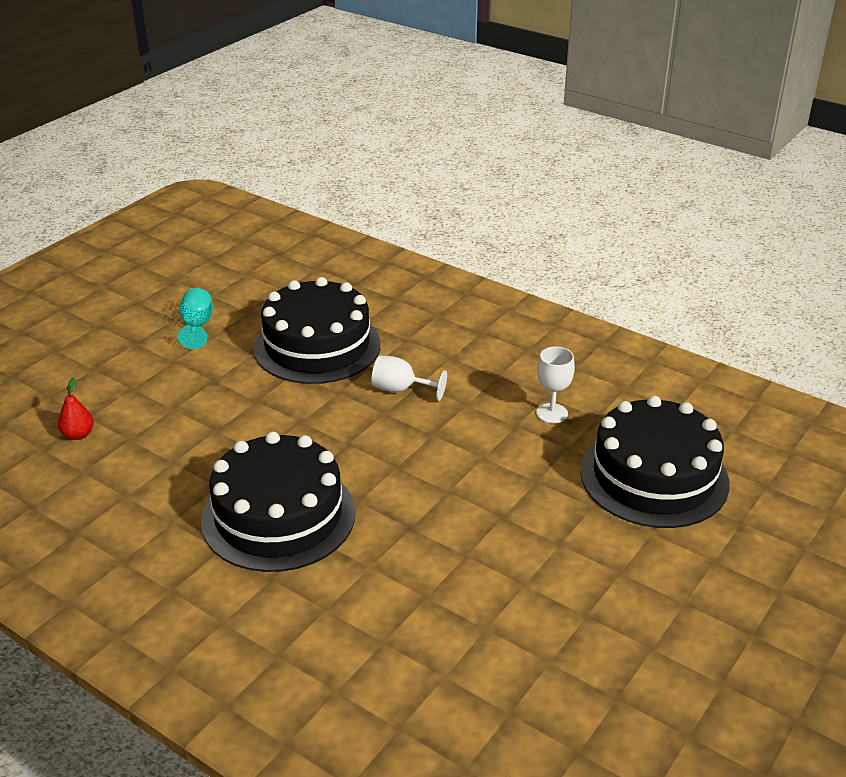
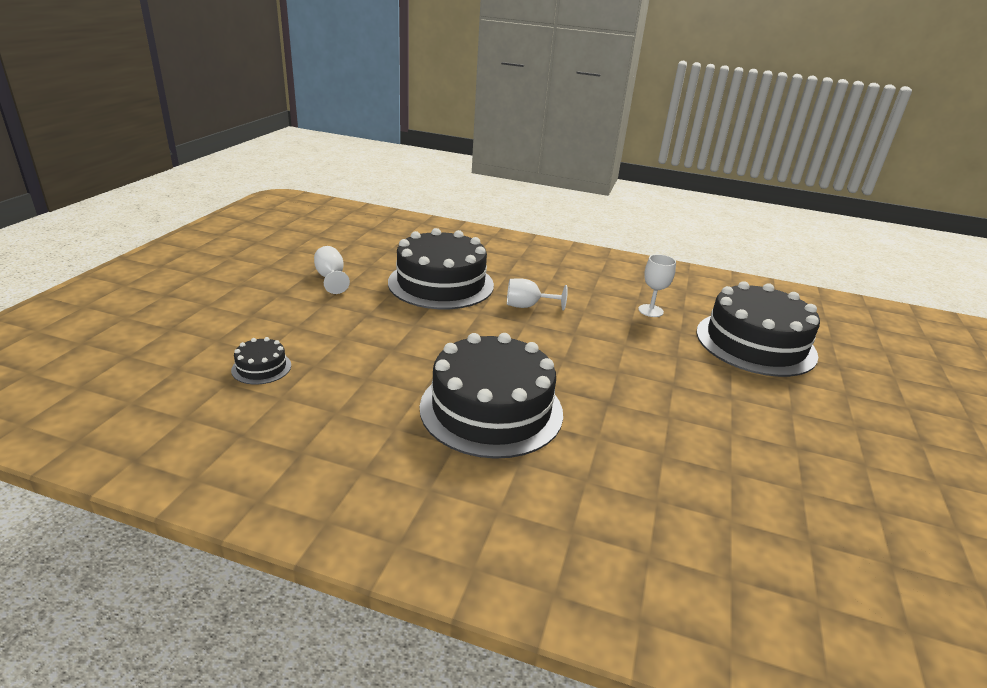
camera: 20 degrees left, 5 degrees down
(78, 434) = (261, 367): red pear -> black cake
(197, 326) = (331, 278): turquoise goblet -> white goblet

